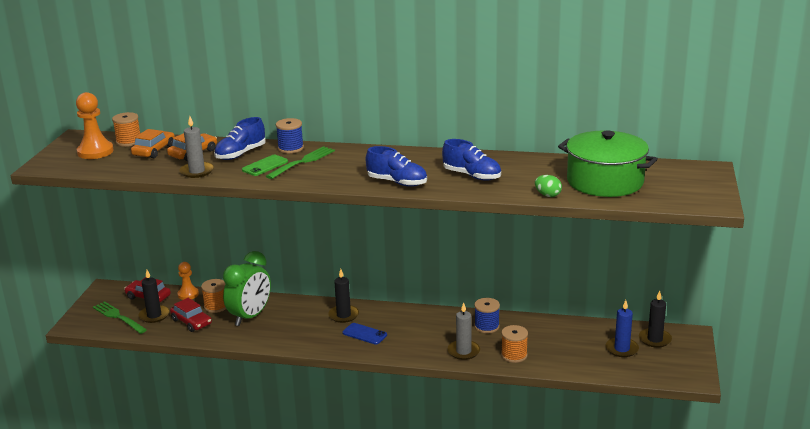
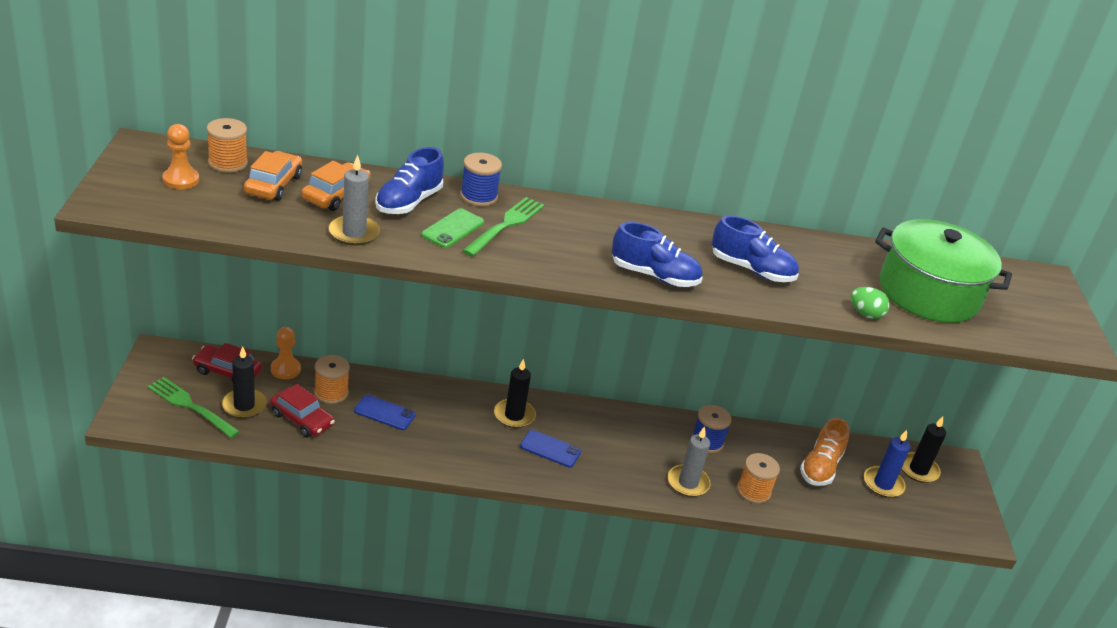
camera: 15 degrees left, 10 degrees up
(95, 152) = (181, 180): orange pawn -> orange pawn, size x0.65
(250, 316) = (384, 413): green clock -> blue phone
(573, 340) = (820, 467): none -> orange shoe

